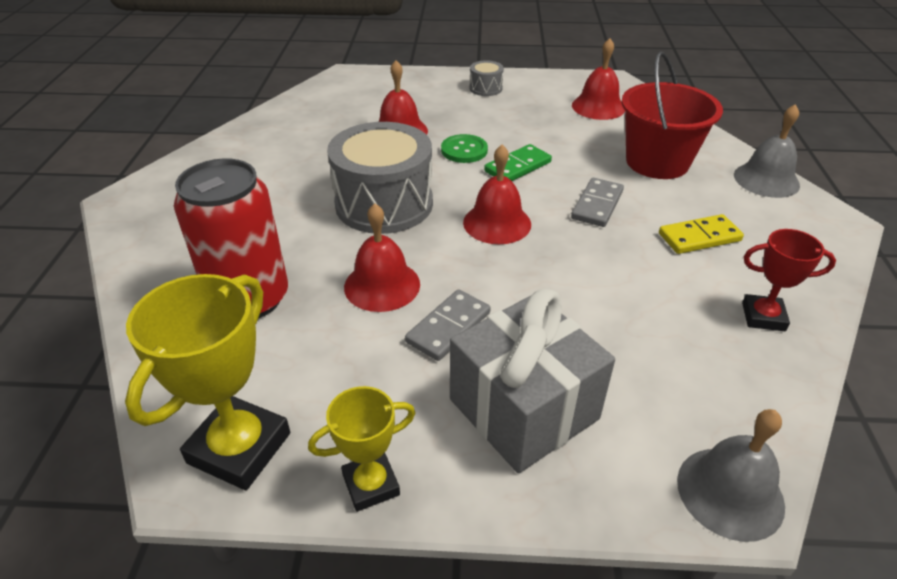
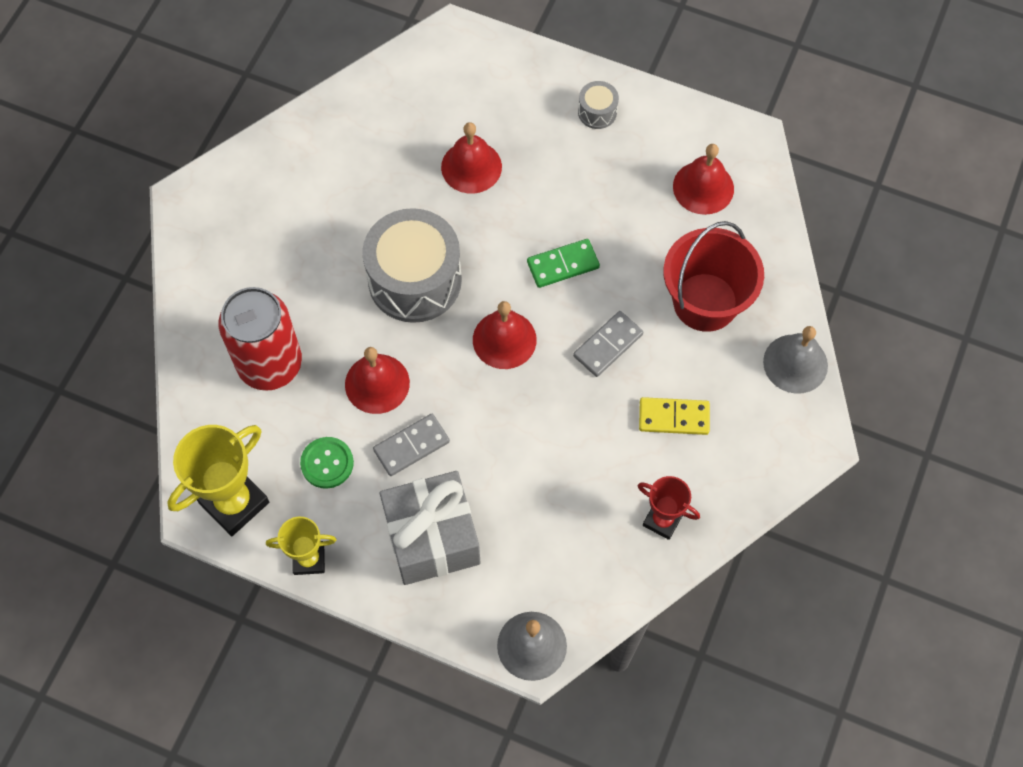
camera: 20 degrees right, 25 degrees up
(464, 150) = (522, 221): green button -> green button (327, 463)

